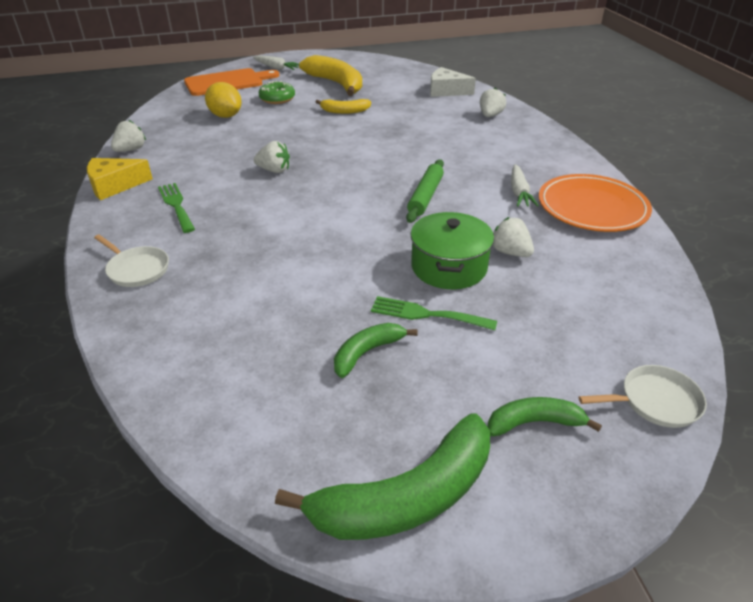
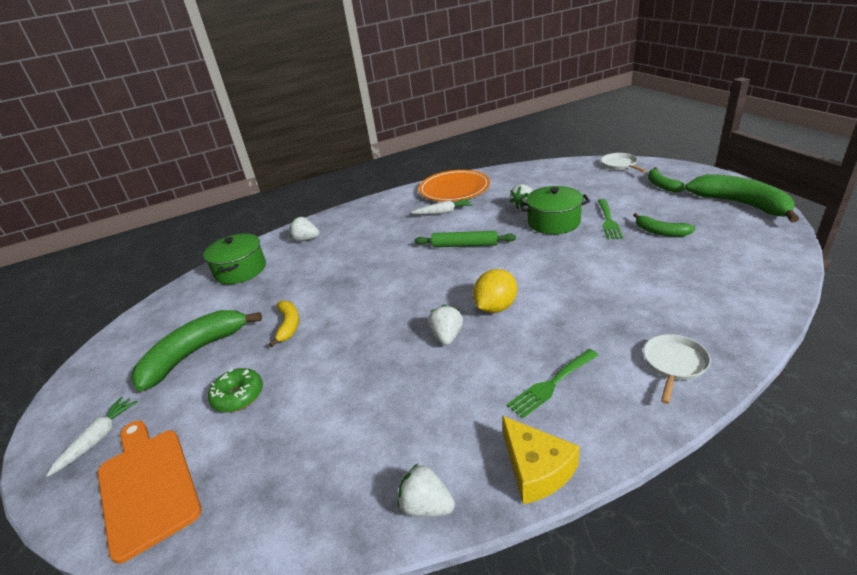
camera: 95 degrees left, 5 degrees down
(225, 116) = (296, 433): yellow lemon -> yellow lemon (496, 307)
(336, 84) = (195, 353): yellow banana -> green banana
(446, 91) = (240, 270): white cheese -> green pot

